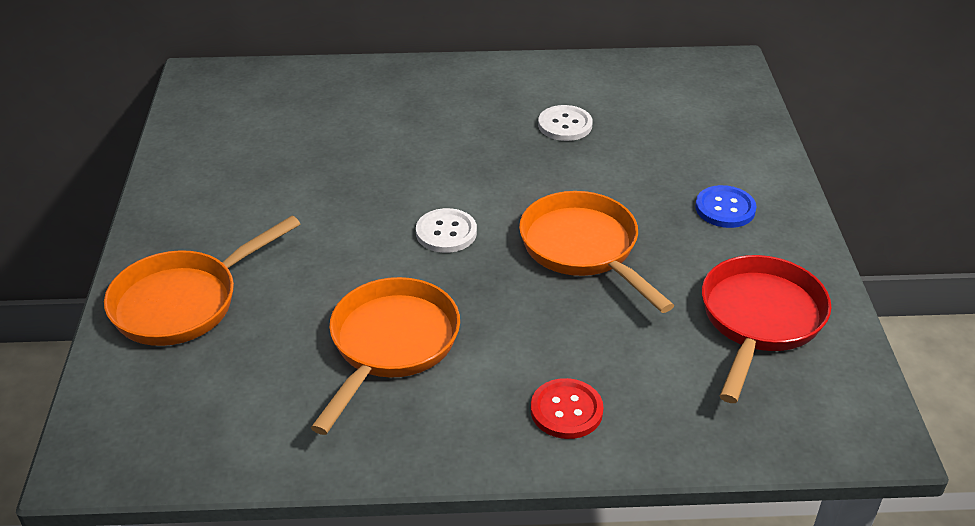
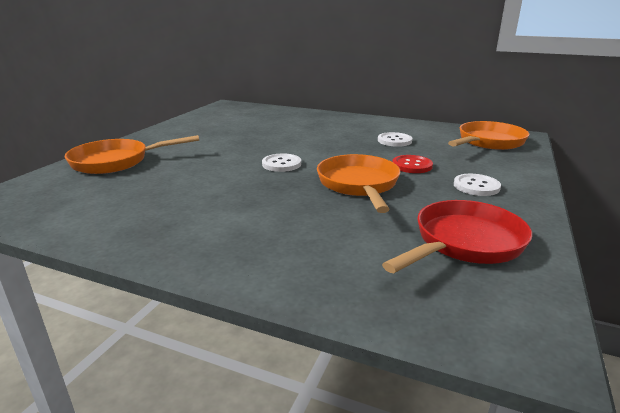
camera: 25 degrees right, 15 degrees down
(390, 345) = (194, 198): orange pan -> orange pan (488, 142)
(566, 410) = (266, 253): red button -> red button (412, 165)
(725, 208) = (476, 186): blue button -> white button

